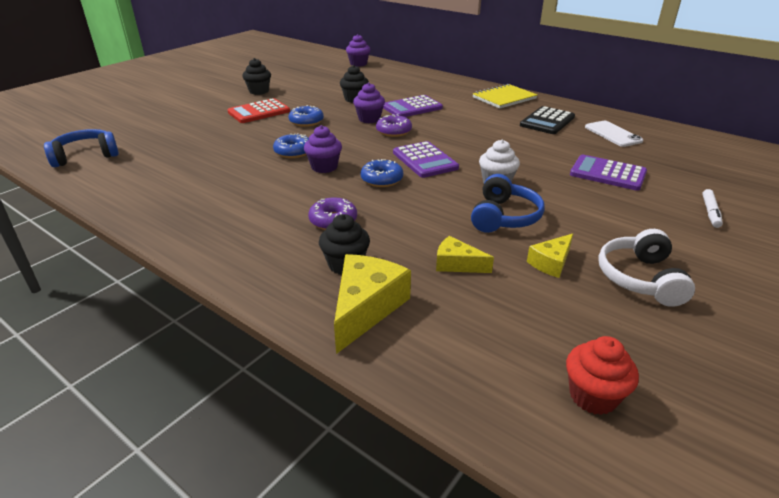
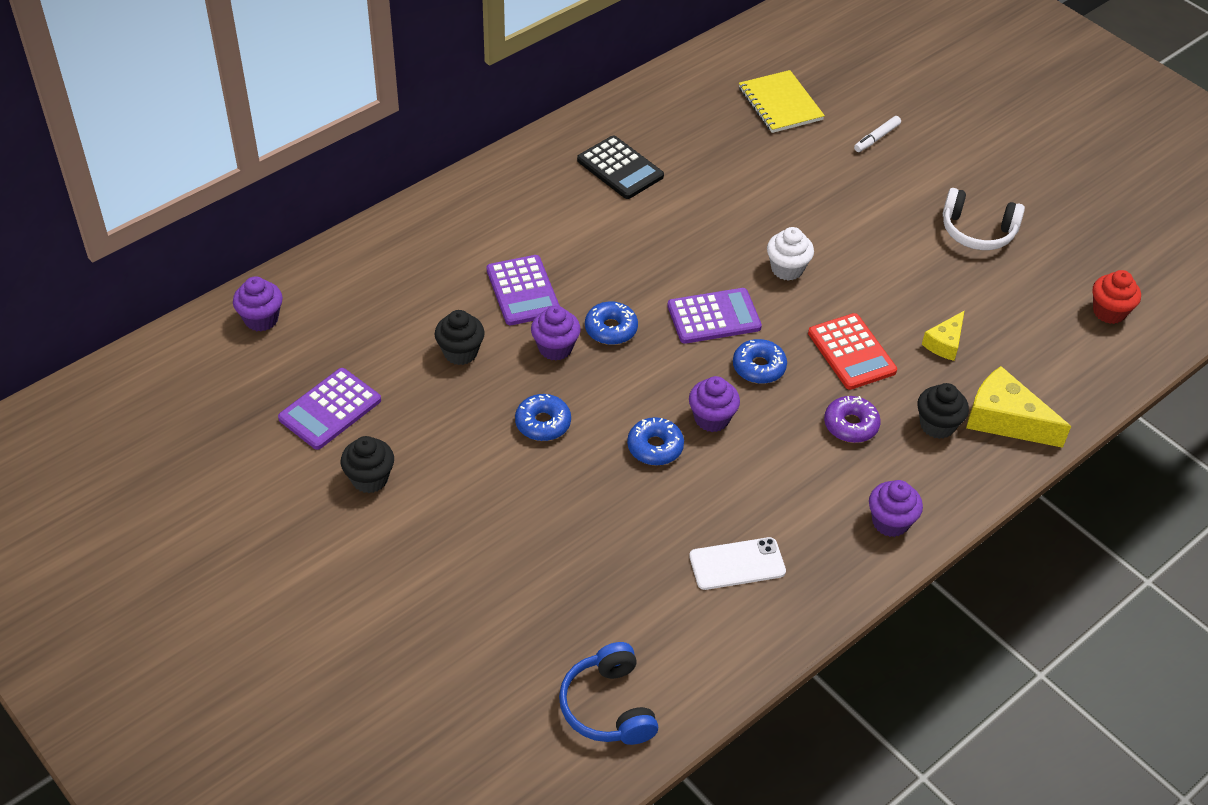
camera: 80 degrees left, 15 degrees up
(226, 245) = (890, 522): none -> purple cupcake
(259, 112) = (479, 482): red calculator -> red calculator (851, 352)
(393, 131) = (611, 329): purple donut -> blue donut
(504, 98) = (517, 182): yellow notebook -> yellow notebook (780, 104)
(504, 217) = (863, 285): blue headphones -> none
(551, 263) = (949, 278): yellow cheese -> none
(607, 173) = (782, 173): purple calculator -> purple calculator (330, 409)
(613, 134) = (678, 126): white phone -> white phone (737, 564)
(710, 212) = (876, 138): white marker -> white marker turned 105 degrees clockwise

